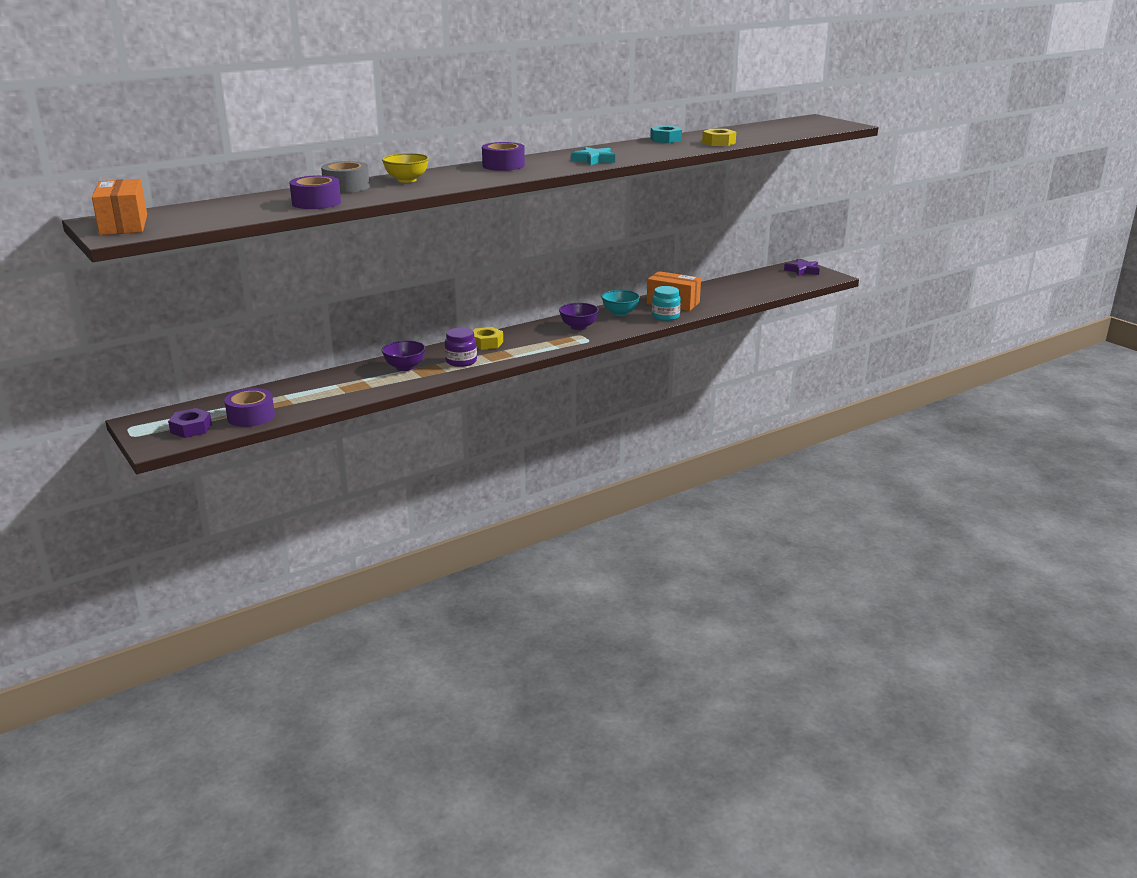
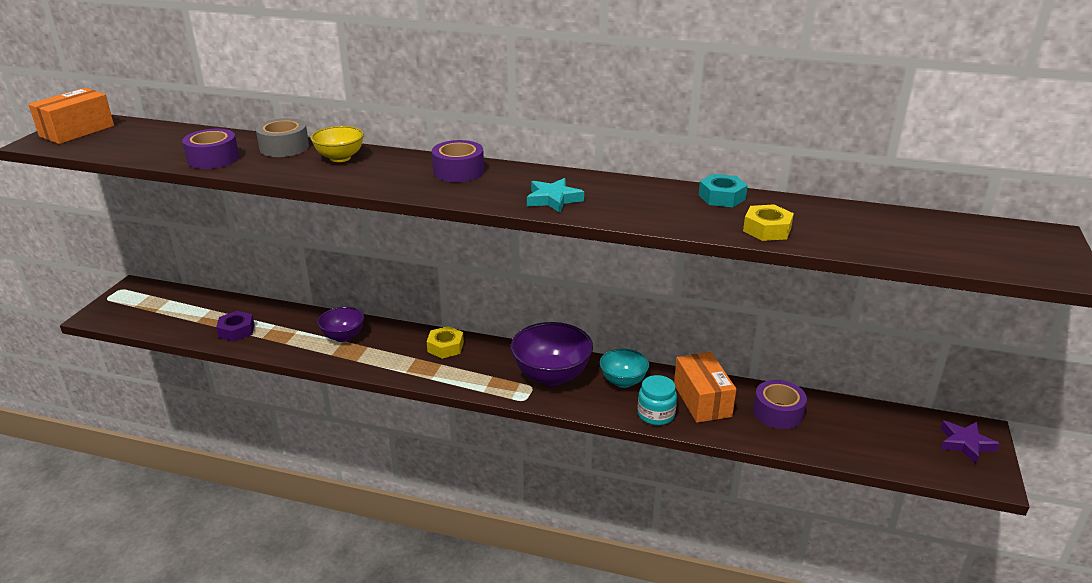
camera: 50 degrees right, 5 degrees up
(191, 428) = (136, 313): purple nut -> purple nut (236, 331)
(251, 416) = (178, 323): purple tape -> purple tape (778, 412)
(461, 361) = (387, 356): purple jar -> none
(578, 327) = (551, 376): purple bowl -> purple bowl, size x1.66

